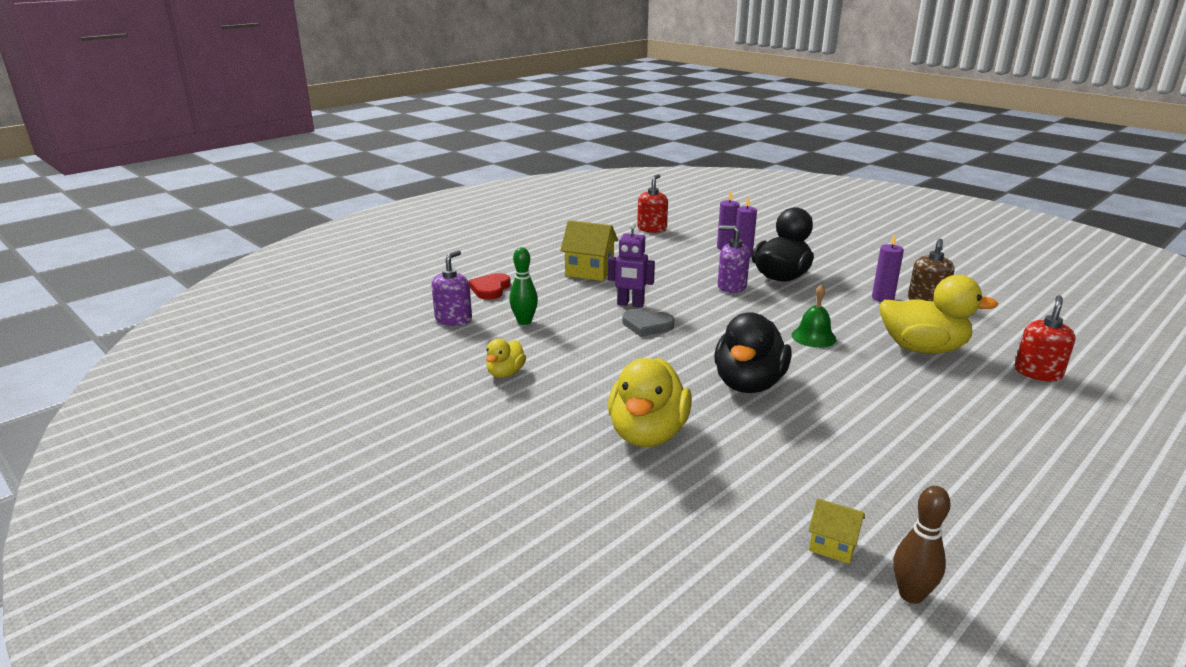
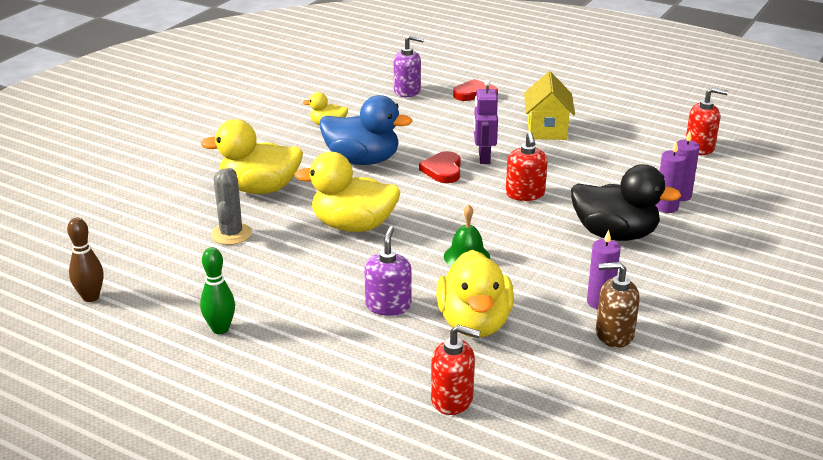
camera: 75 degrees right, 5 degrees up
(524, 322) = (419, 118): green bowling pin -> green bowling pin (220, 329)
(605, 363) = (362, 160): none -> blue duck
(647, 325) = (443, 170): grey heart -> red heart
(707, 298) = (525, 194): none -> red soap dispenser
(731, 286) = (564, 206): purple soap dispenser -> purple soap dispenser (388, 305)
(748, 384) = (353, 226): black duck -> yellow duck
(755, 463) = (231, 234): none -> grey cactus
(832, 546) = (138, 267): yellow house -> none

